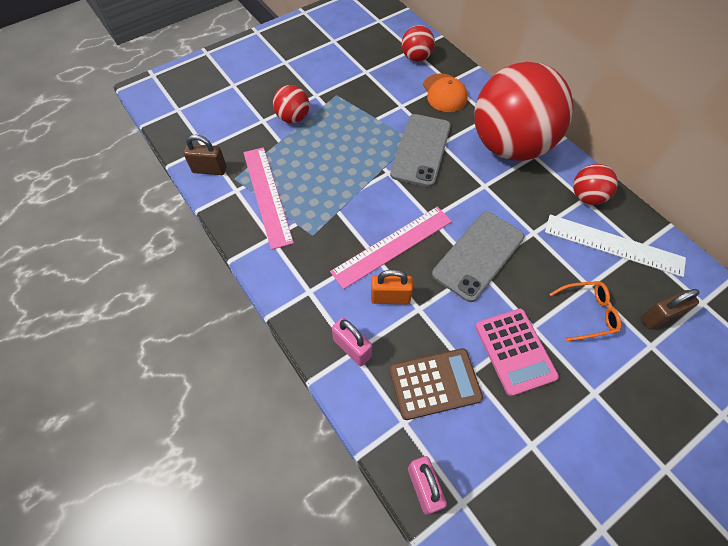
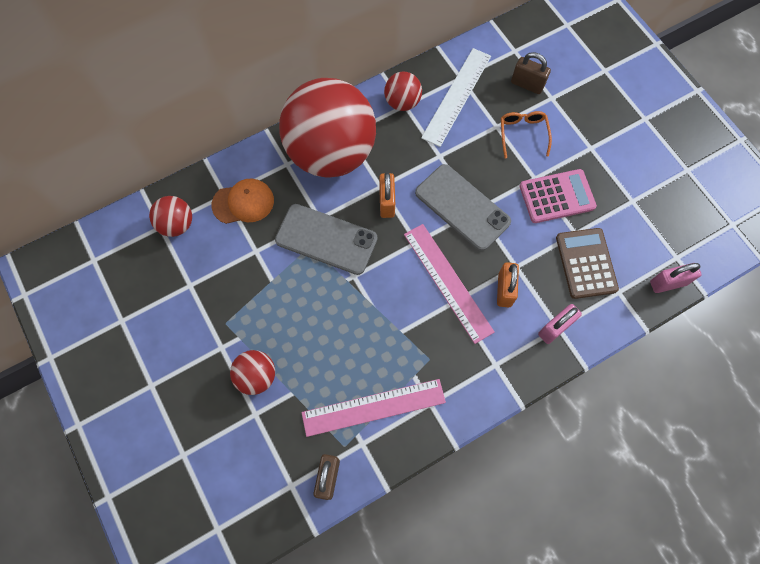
camera: 85 degrees left, 10 degrees up
(468, 191) = (387, 202): none -> orange padlock
(659, 317) = (527, 84): brown padlock -> brown padlock turned 45 degrees counterclockwise

